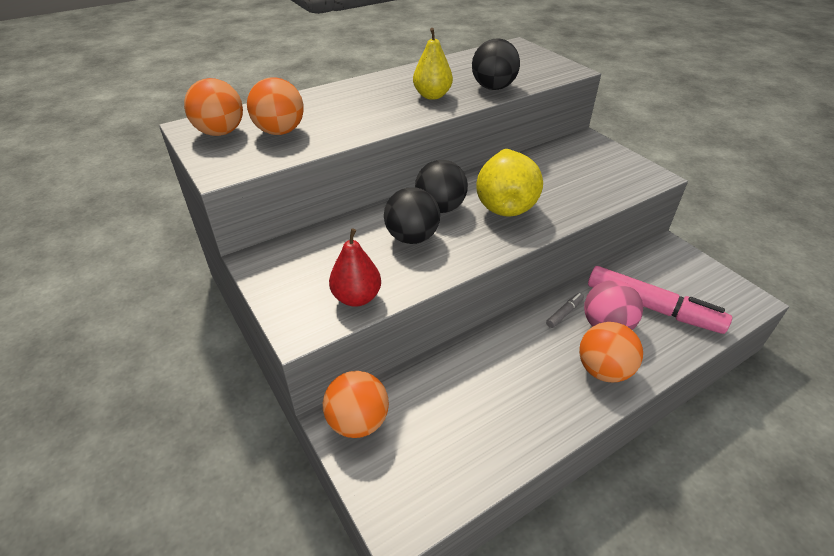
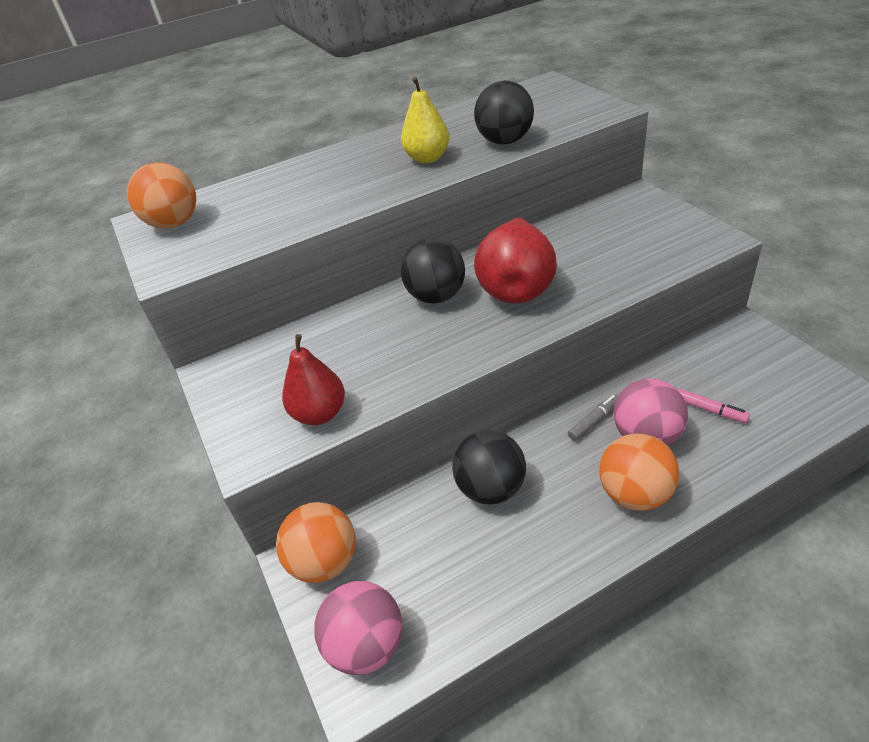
camera: 10 degrees right, 0 degrees up
(280, 131) = (240, 218): orange ball -> none
(402, 489) = (366, 646): none -> pink ball
(412, 237) = (396, 336): black ball -> black ball (491, 489)
(505, 204) = (517, 287): yellow pear -> red pear
(651, 307) = (709, 410): pink marker -> pink marker, size x0.41

